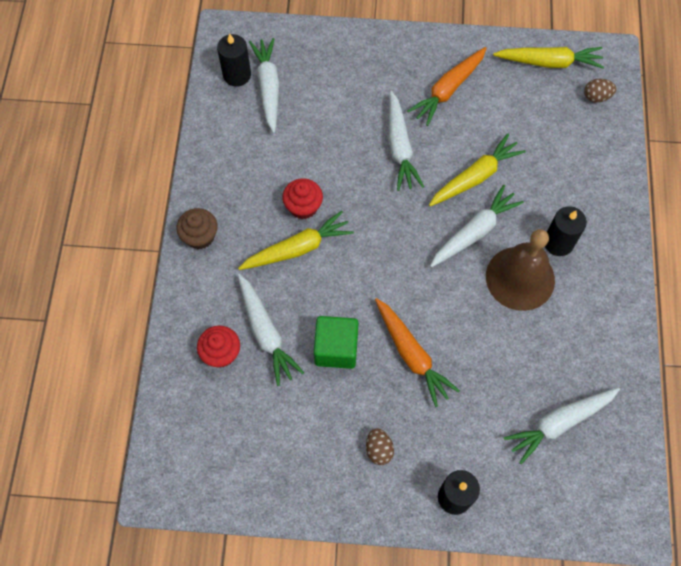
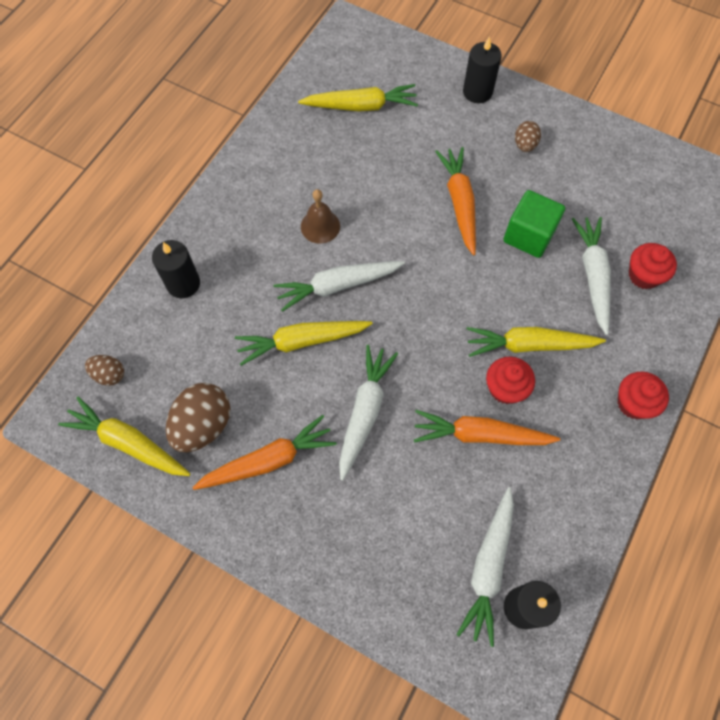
camera: 155 degrees left, 0 degrees up
(200, 236) = (634, 403): brown cupcake -> red cupcake
(308, 166) = (480, 435): none -> orange carrot
(507, 92) = (203, 425): none -> brown egg
(520, 278) = (320, 226): brown bell -> brown bell, size x0.54
(558, 242) = (262, 242): black candle -> black candle (183, 284)
(559, 423) = (361, 106): white carrot -> yellow carrot

